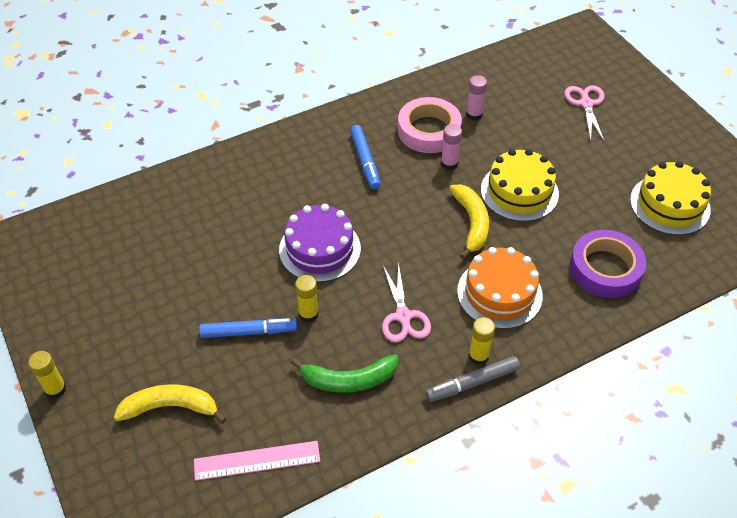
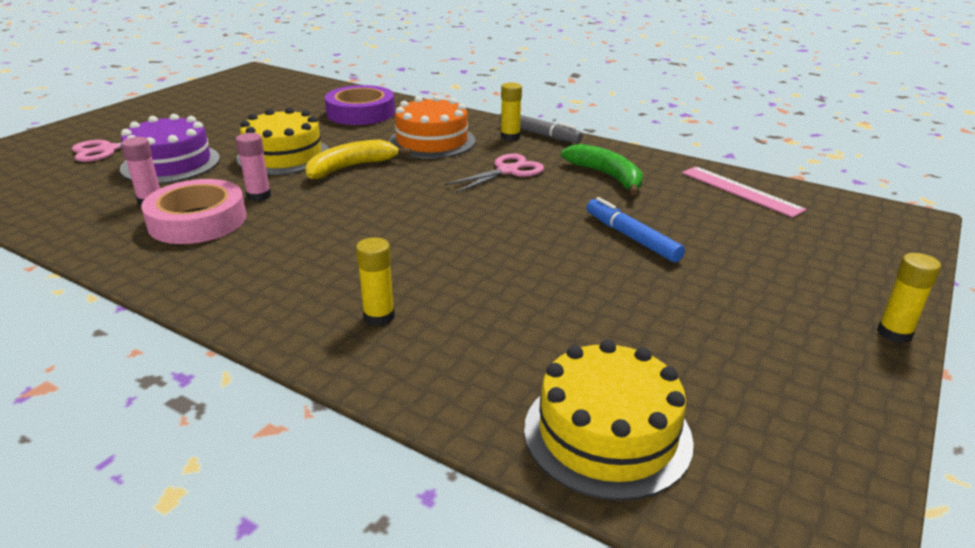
camera: 120 degrees left, 20 degrees down
(171, 407) = (774, 248): yellow banana -> none
(308, 314) = (565, 213): yellow glue stick -> yellow glue stick (379, 316)
(320, 249) = (470, 233): purple cake -> purple cake (171, 163)
(365, 161) = (287, 246): blue marker -> none
(670, 204) = (259, 103): yellow cake -> yellow cake (607, 433)

